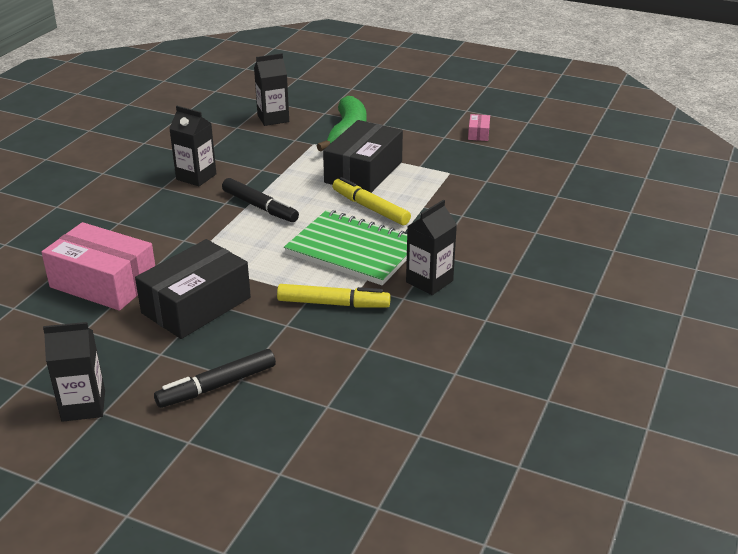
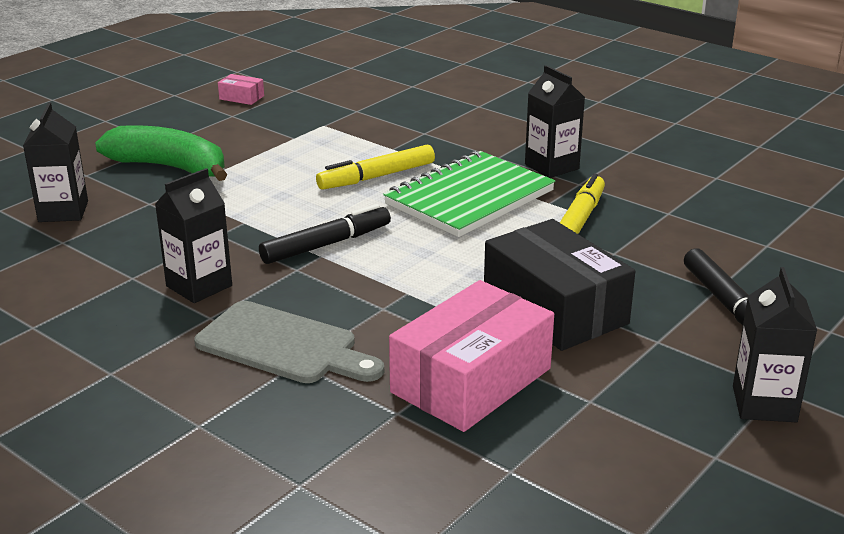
camera: 75 degrees left, 5 degrees down
(135, 215) = (283, 345): none -> grey cutting board
(363, 172) = (283, 170): black box -> none

